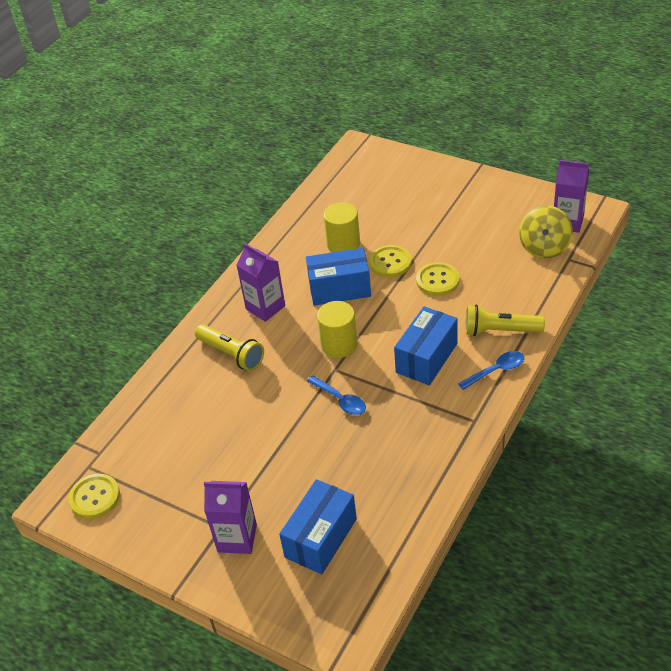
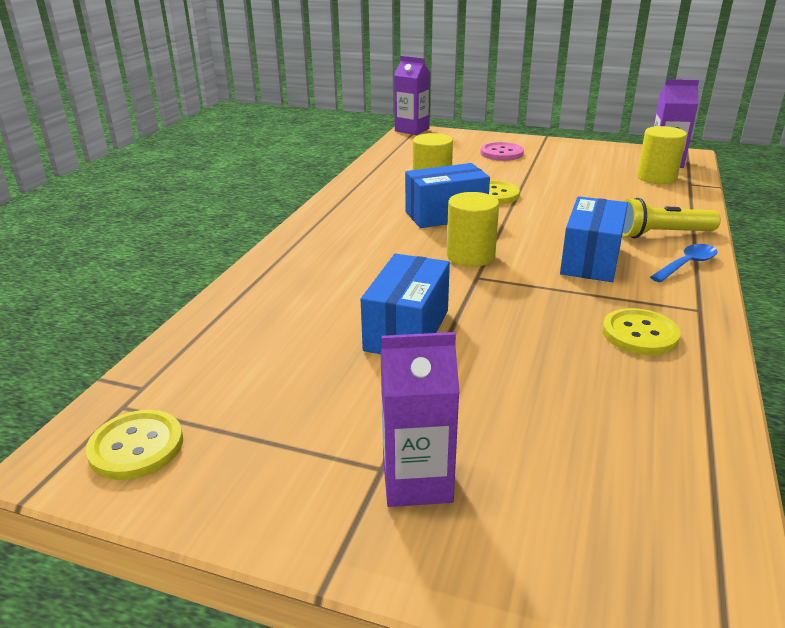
camera: 15 degrees left, 15 degrees down
(231, 354) = (328, 272): yellow flashlight -> none
(265, 307) = (359, 233): purple carton -> purple carton (412, 130)
(321, 538) = (566, 465): blue box -> blue box (407, 330)
(340, 400) = (502, 303): blue spoon -> none
(425, 194) = (501, 153): none -> pink button
(437, 280) = (558, 203): yellow button -> yellow button (640, 334)
(544, 247) = (656, 178): yellow spinning top -> yellow cylinder

